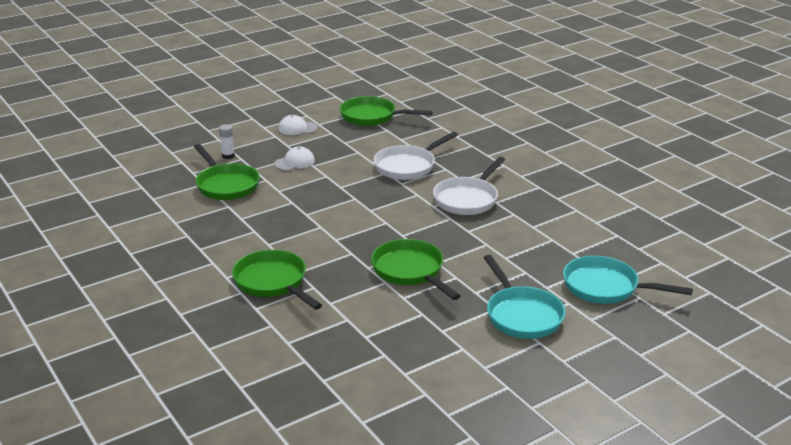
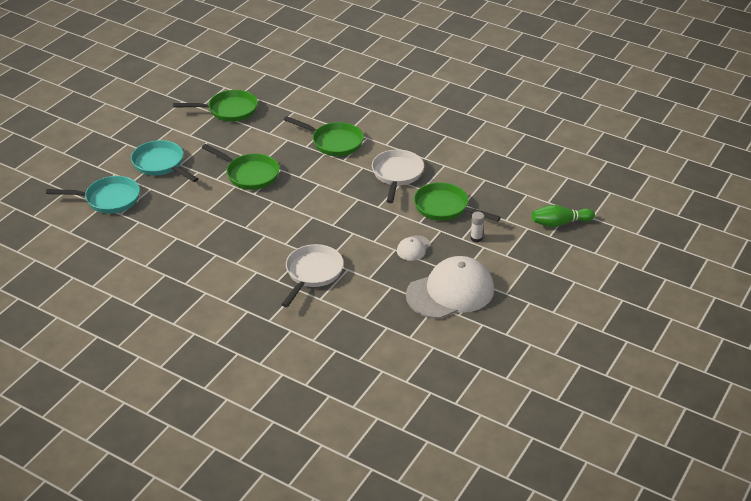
camera: 155 degrees right, 10 degrees up
(137, 148) = (560, 223): none -> green bowling pin
(297, 128) = (450, 292): white cap -> white cap, size x2.26
(372, 116) = (393, 334): green pan -> green pan (229, 110)
(467, 199) = (240, 250): white pan -> white pan (397, 174)

